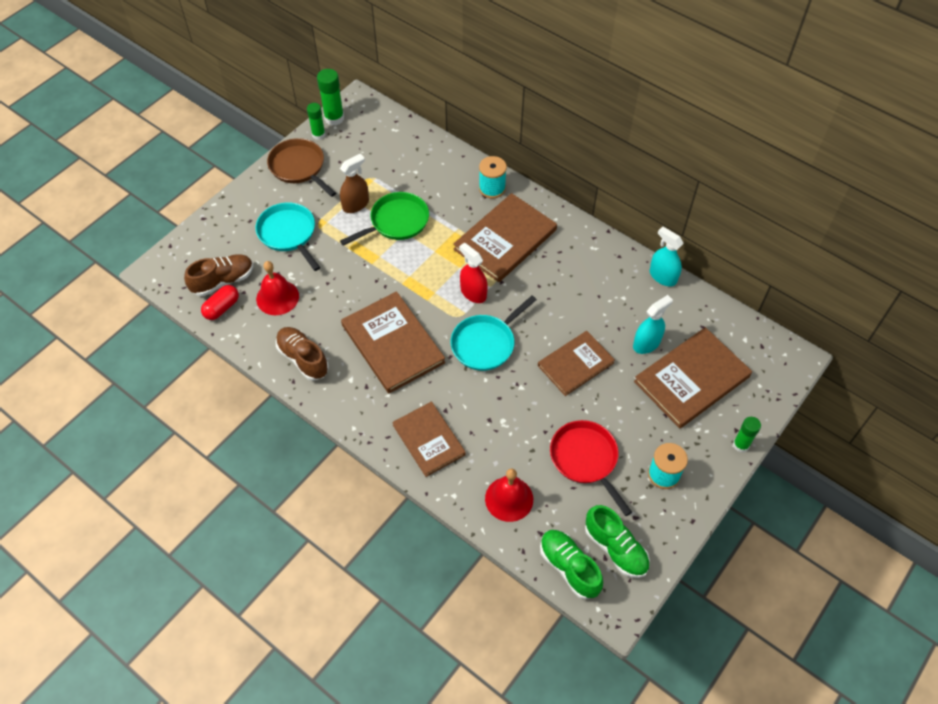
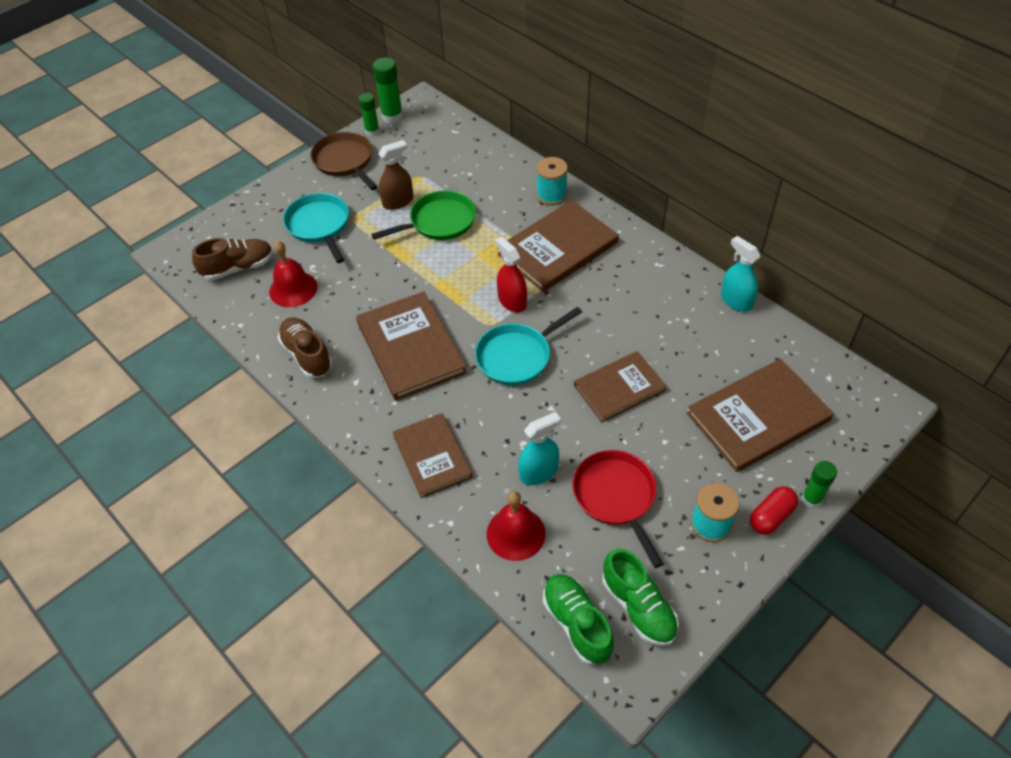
camera: 10 degrees right, 5 degrees down
(222, 308) = (230, 295): red capsule -> red capsule (771, 516)
(646, 343) = (707, 372): turquoise spray bottle -> turquoise spray bottle (538, 472)

